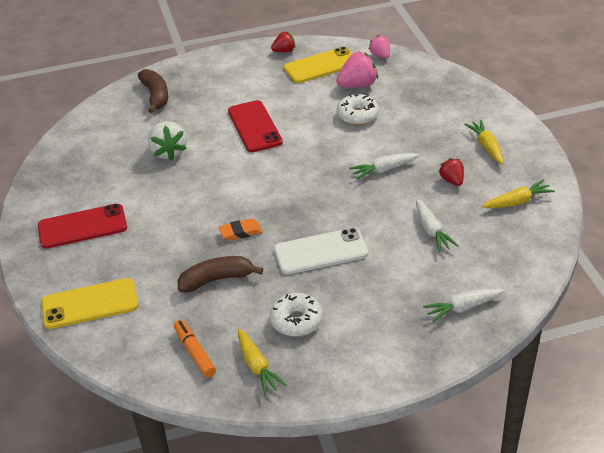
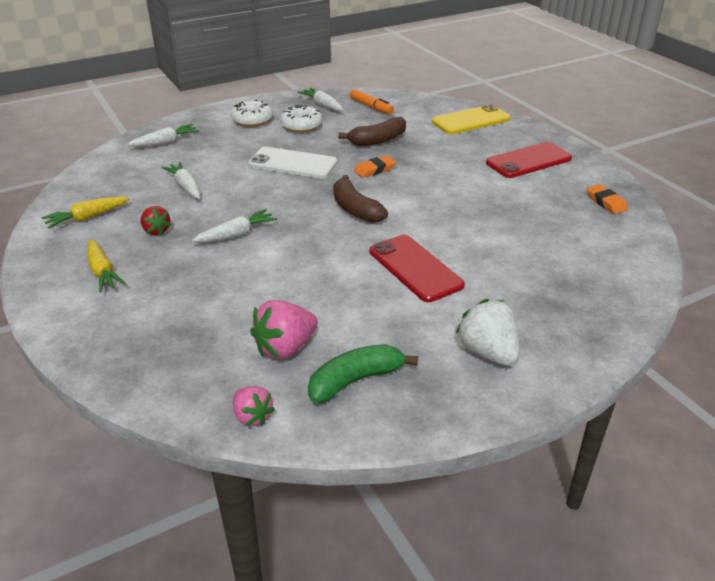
camera: 165 degrees right, 5 degrees down
(62, 169) = (606, 202): none -> orange eraser
(155, 96) = (585, 297): brown banana -> brown banana (355, 209)
(169, 152) = (502, 229): white strawberry -> white strawberry (488, 352)
(257, 366) = (322, 105): yellow carrot -> white carrot
(284, 51) = (435, 407): red strawberry -> none
(320, 252) = (293, 163): white phone -> white phone turned 45 degrees clockwise
(321, 66) = (355, 380): yellow phone -> green banana
(357, 115) = (277, 297): white donut -> white donut (252, 120)

